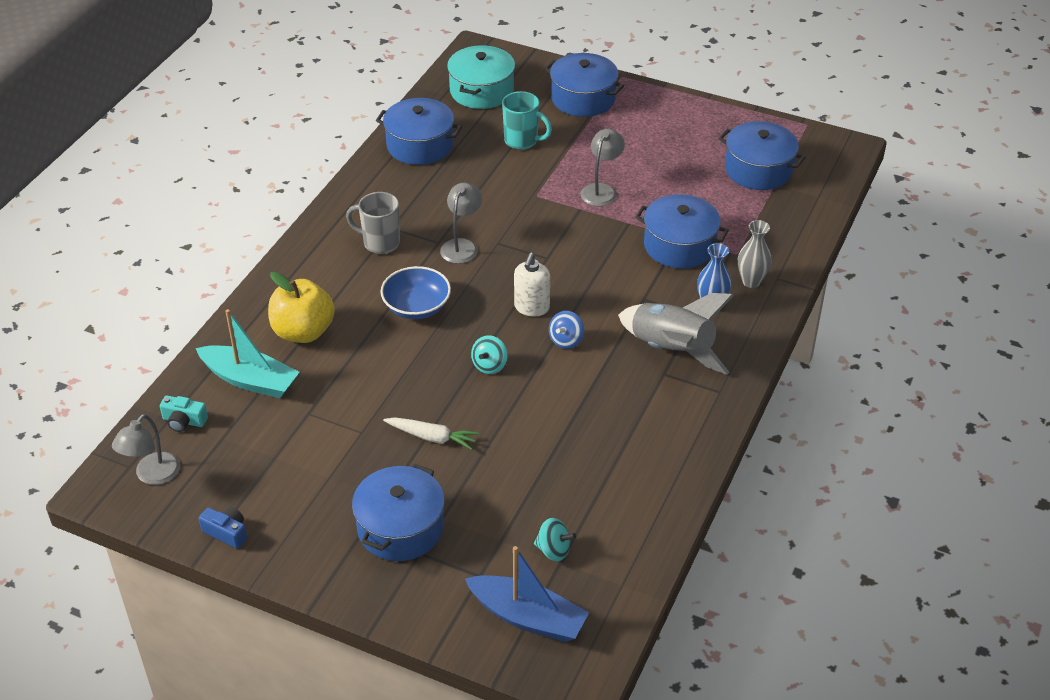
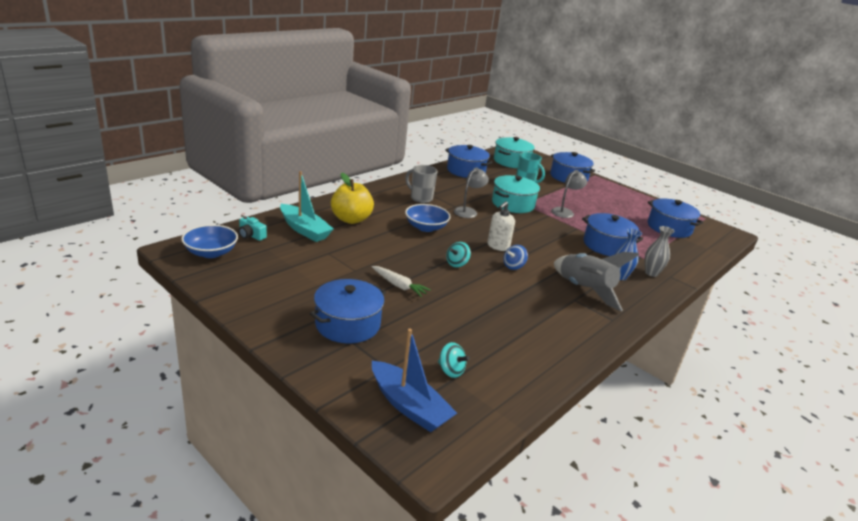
camera: 15 degrees right, 15 degrees down
(152, 475) = (211, 252): grey lamp -> blue bowl
(226, 533) = (232, 292): blue camera -> none
(520, 202) = (513, 204): none -> turquoise pot

